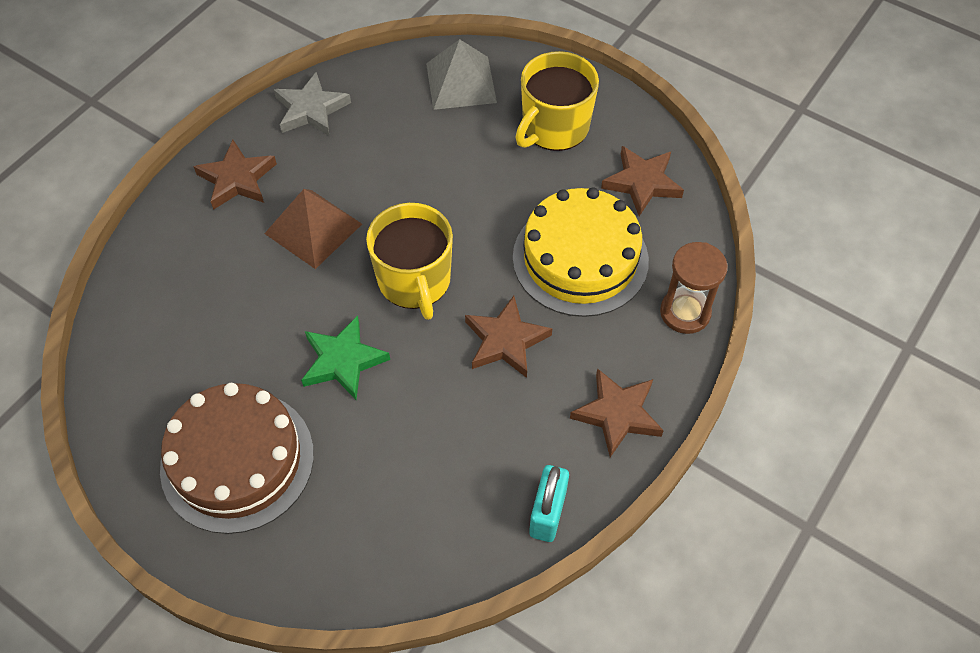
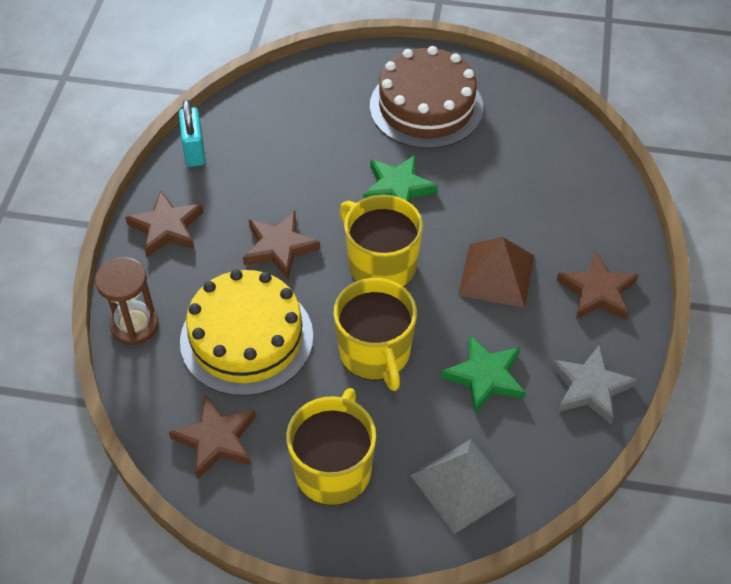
camera: 155 degrees right, 5 degrees down
(389, 148) = (485, 377): none -> green star
(469, 201) = (375, 353): none -> yellow mug

